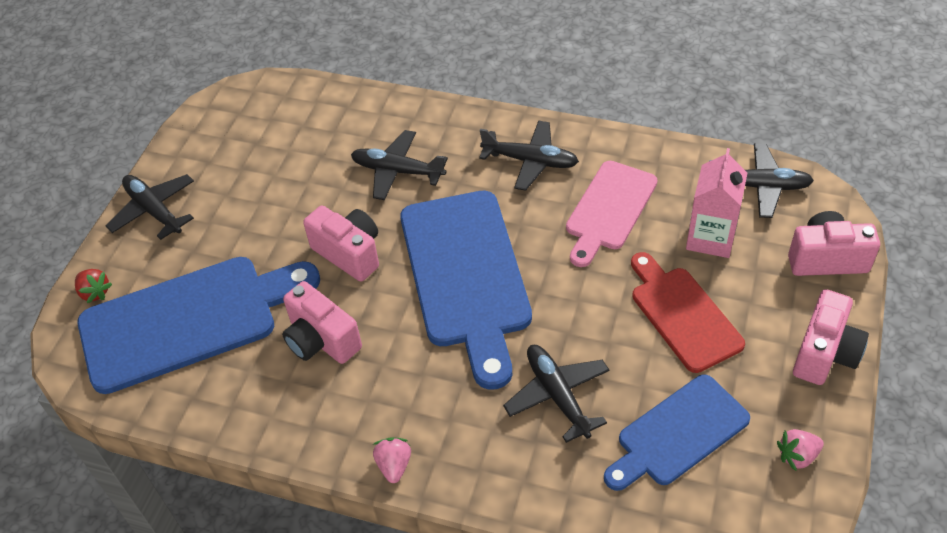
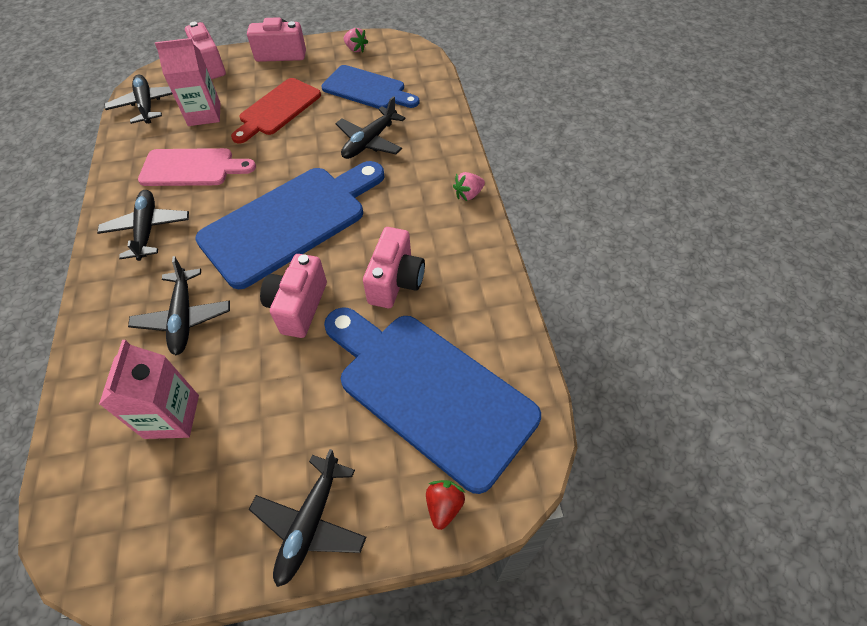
camera: 120 degrees left, 5 degrees up
(304, 150) = (172, 416): none -> pink carton

